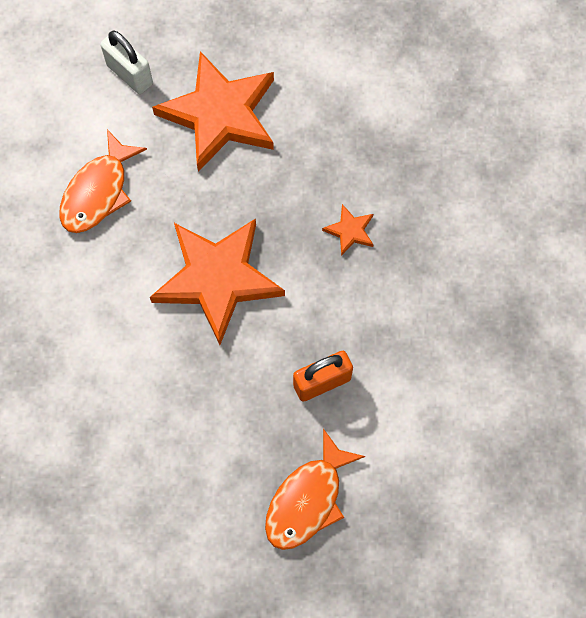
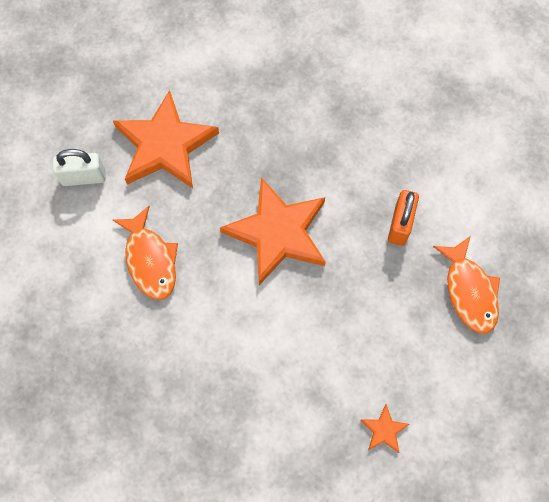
camera: 50 degrees left, 0 degrees up
(350, 231) = (314, 132): orange star -> orange star (384, 430)

